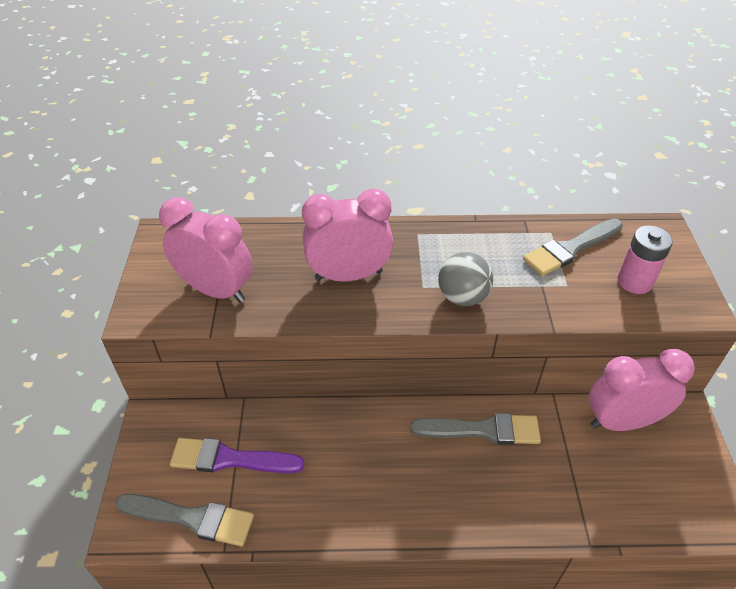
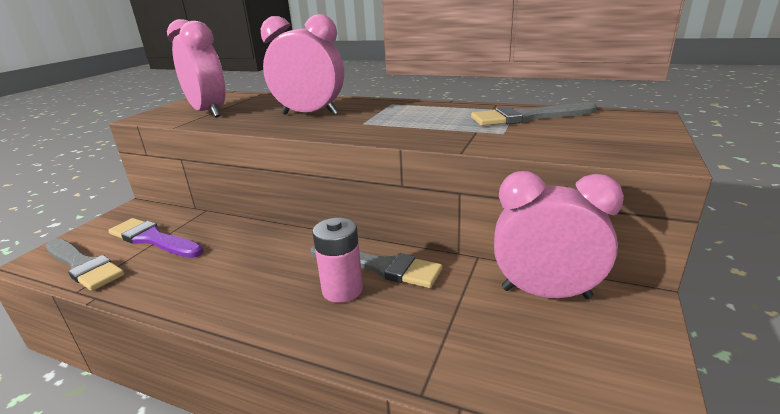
camera: 25 degrees right, 20 degrees down
(462, 297) = (391, 129): grey ball -> none
(634, 282) = (584, 136): pink battery -> pink battery (342, 290)

